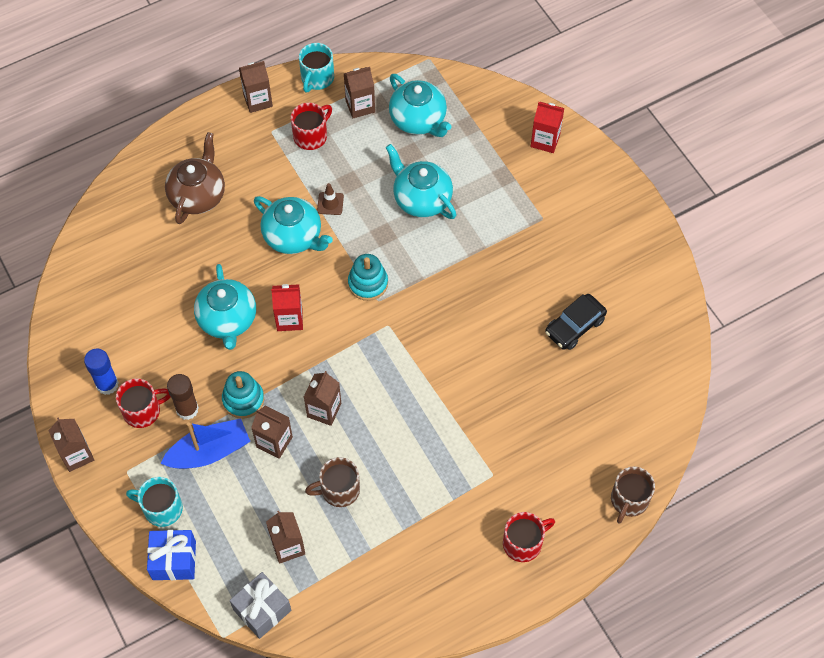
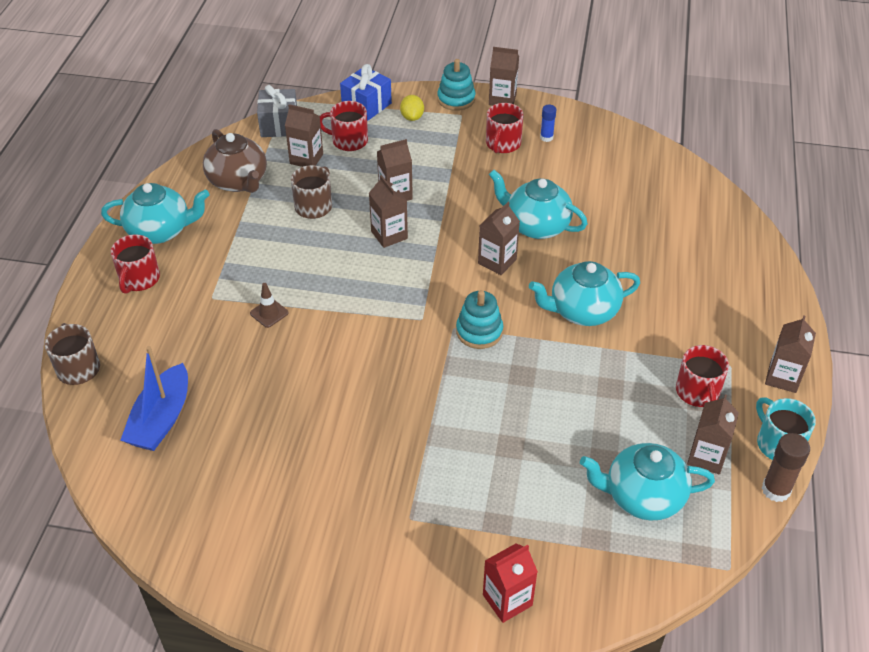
camera: 130 degrees right, 15 degrees down
(107, 384) = (546, 137): blue glue stick -> blue glue stick, size x0.62
(161, 508) = (412, 117): turquoise mug -> yellow lemon
(187, 409) = (477, 165): brown glue stick -> brown glue stick (776, 490)
(198, 195) = (692, 274): brown teapot -> brown teapot (238, 181)
(209, 452) = (428, 159): blue boat -> blue boat (161, 419)
(236, 533) = (348, 141): none -> red mug
(243, 400) = (451, 197): turquoise stacking toy -> turquoise stacking toy (456, 99)
(289, 319) = (497, 261): red carton -> brown carton
(330, 203) = (596, 358): brown traffic cone -> brown traffic cone (269, 313)
(421, 199) = (535, 431): turquoise teapot -> turquoise teapot (160, 231)
(575, 326) = (267, 452): black car -> none

